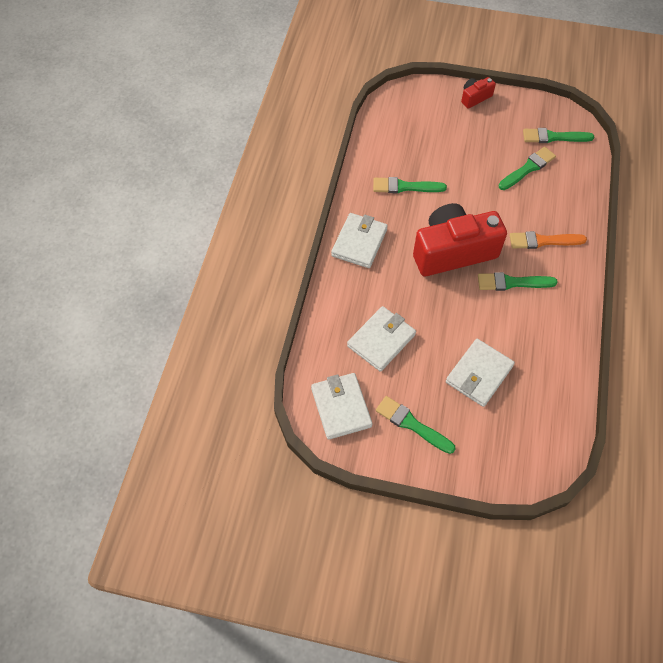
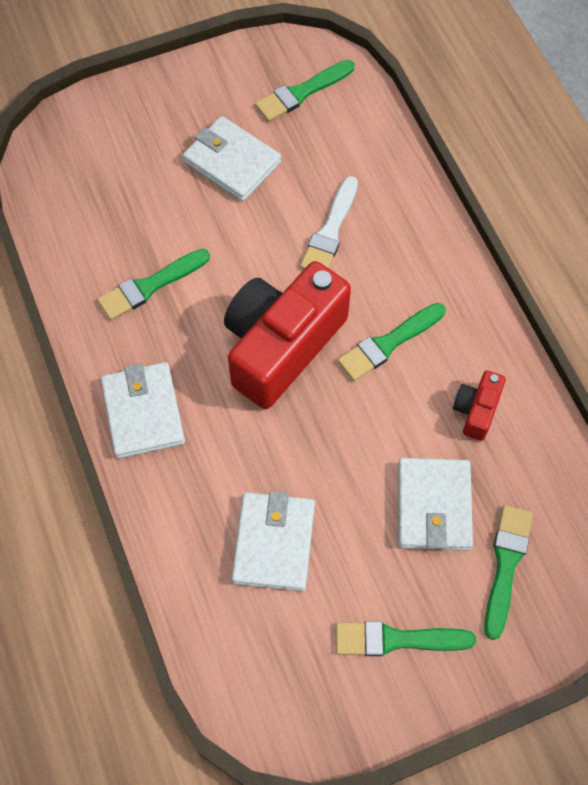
camera: 35 degrees left, 5 degrees up
(341, 407) = (287, 681): white wallet -> white wallet (232, 162)
(475, 98) = (156, 90): red camera -> red camera (476, 410)
(520, 211) = (330, 231): none -> white brush
(528, 168) = (298, 159): green brush -> green brush (506, 565)
(543, 241) = (387, 257): orange brush -> none

